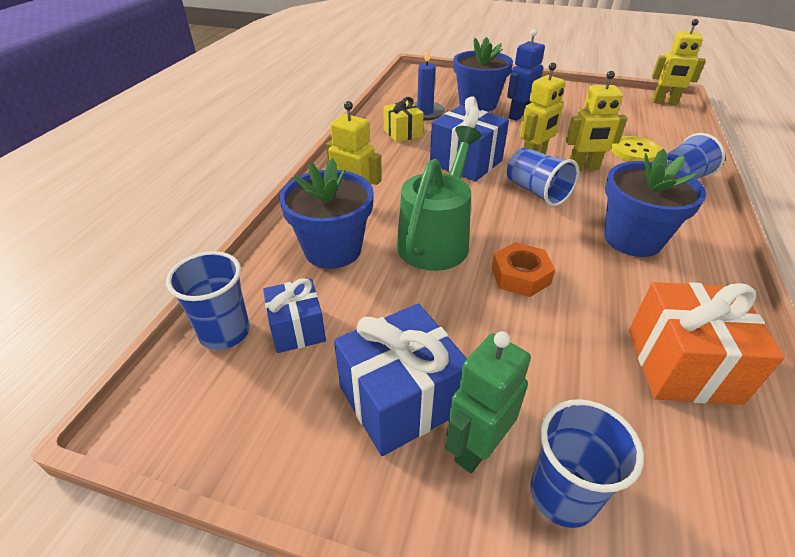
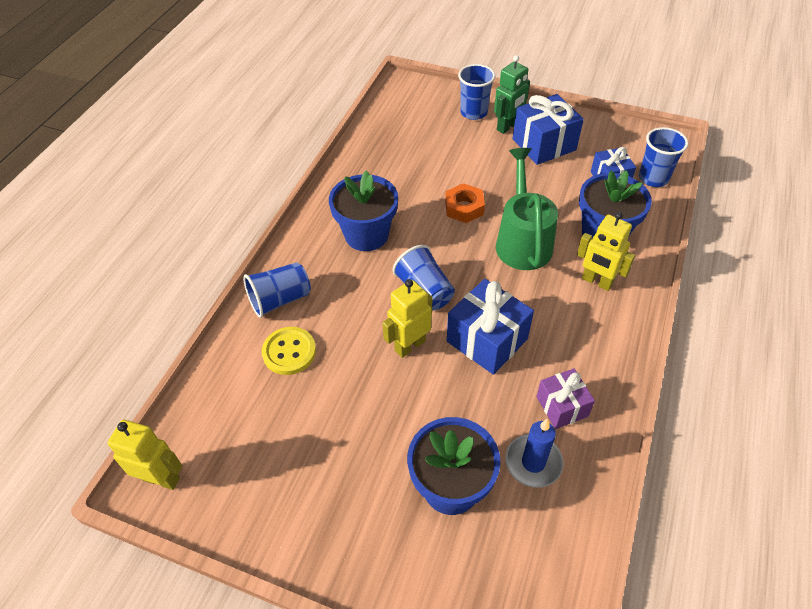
camera: 175 degrees left, 10 degrees up
(402, 133) = (562, 406): yellow gift -> purple gift
(436, 239) = (522, 240): green watering can -> green watering can turned 150 degrees clockwise
(518, 115) = (398, 447): blue robot -> none
(583, 168) = (362, 325): yellow robot -> none
(682, 365) = (390, 154): orange gift -> none

